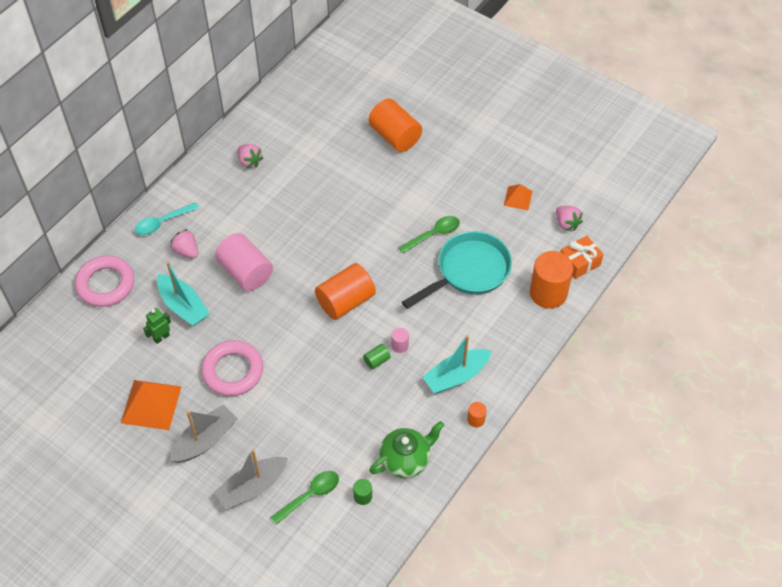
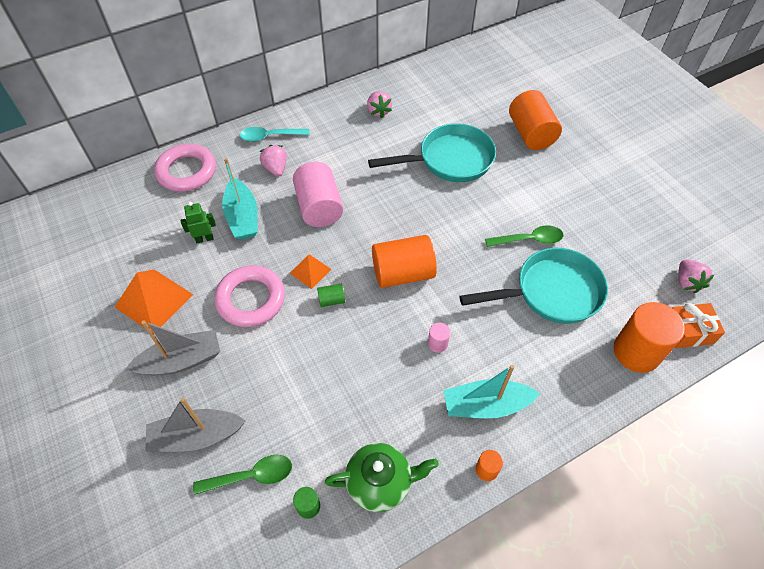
camera: 25 degrees right, 0 degrees up
(336, 187) = (450, 160): none -> turquoise pan
(376, 360) = (404, 350): green cylinder -> green cylinder (331, 300)
(518, 198) = (639, 235): orange pyramid -> orange pyramid (310, 271)

